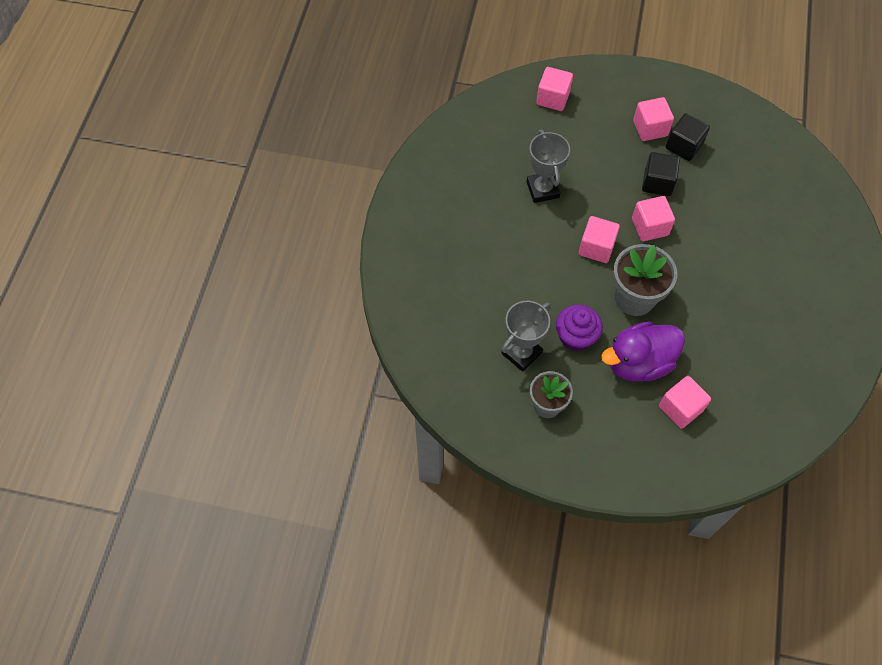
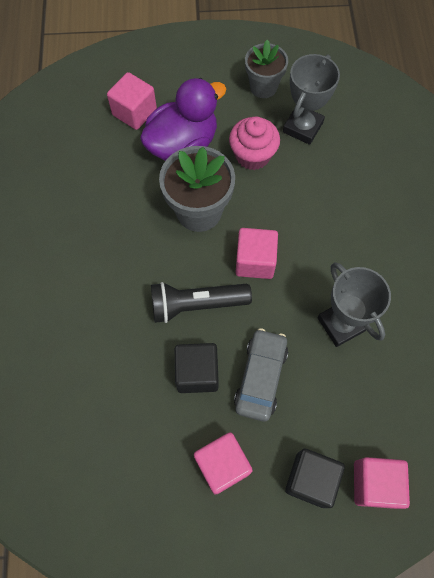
camera: 165 degrees right, 5 degrees up
(575, 337) = (252, 155): purple cupcake -> pink cupcake
(612, 170) = (260, 377): none -> grey car
(650, 227) = (197, 305): pink cube -> black flashlight
(684, 146) = (170, 445): black cube -> black cube (310, 479)

